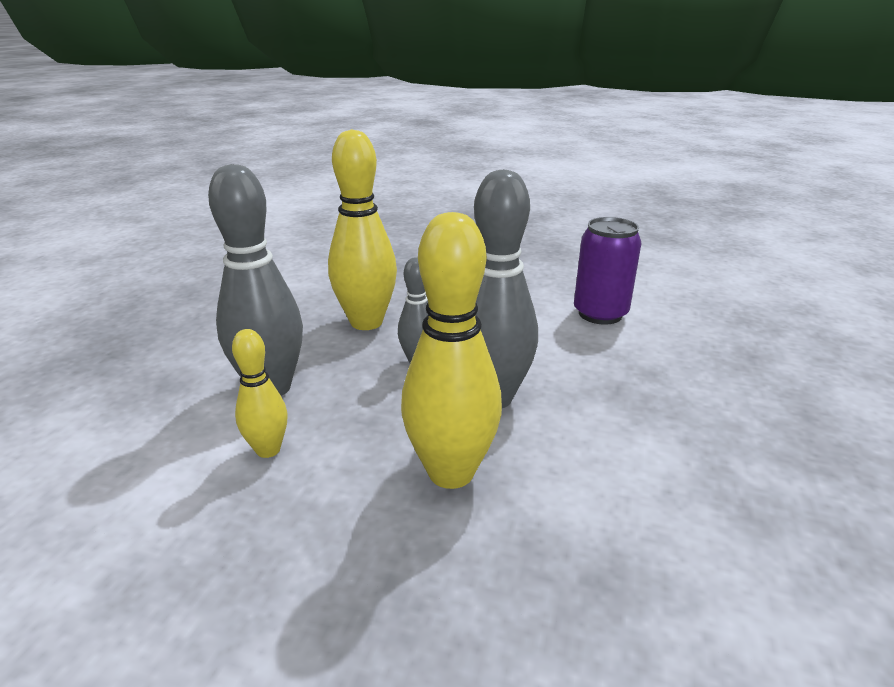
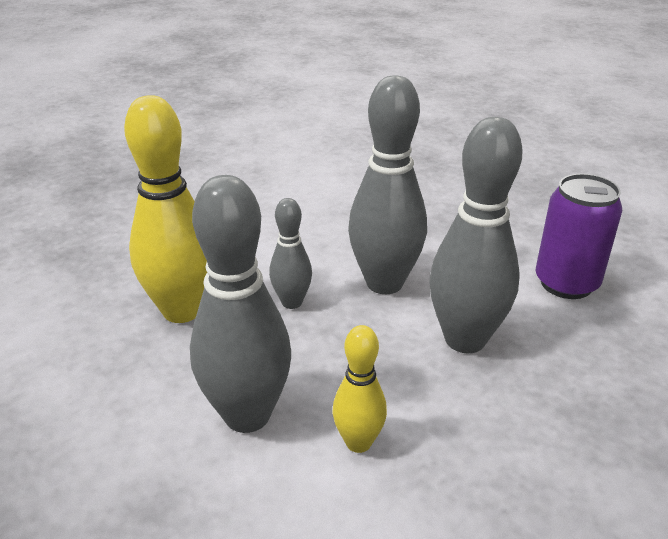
camera: 60 degrees left, 5 degrees up
(451, 472) = (465, 339): yellow bowling pin -> grey bowling pin
(600, 314) = (313, 185): purple can -> purple can (566, 283)

